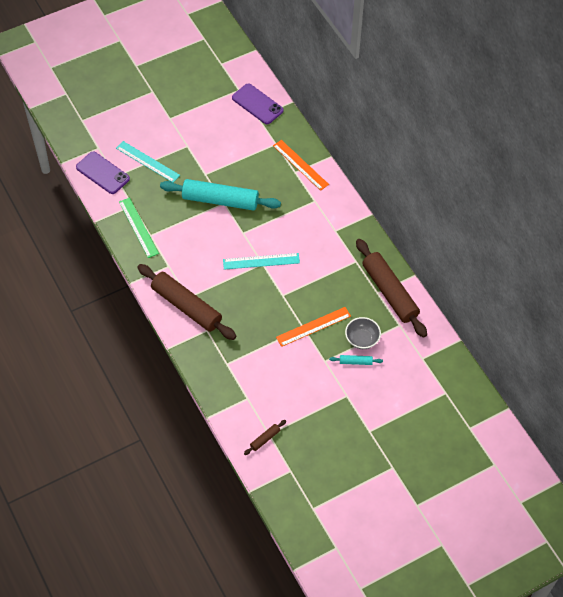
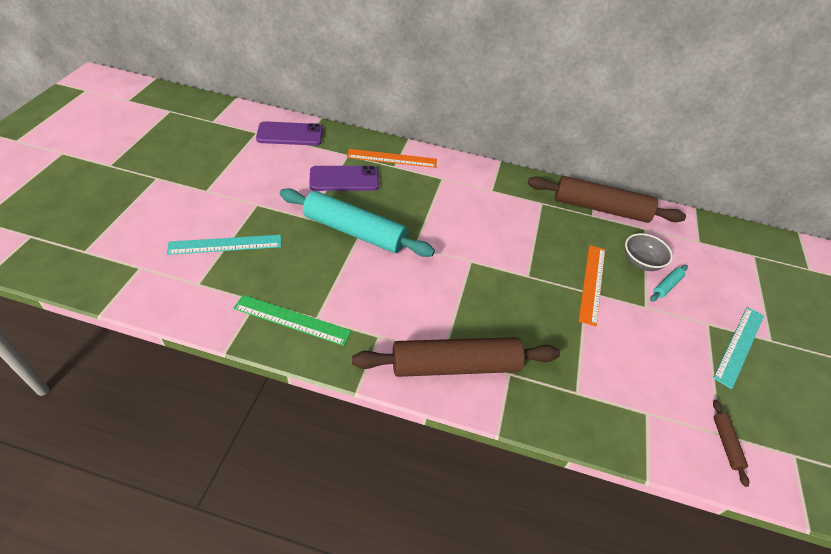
camera: 50 degrees left, 10 degrees down
(102, 173) = (176, 291): purple phone -> purple phone (344, 179)
(220, 200) = (354, 231): turquoise rolling pin -> turquoise rolling pin turned 60 degrees clockwise
(261, 261) = (467, 259): turquoise ruler -> turquoise ruler (739, 345)

